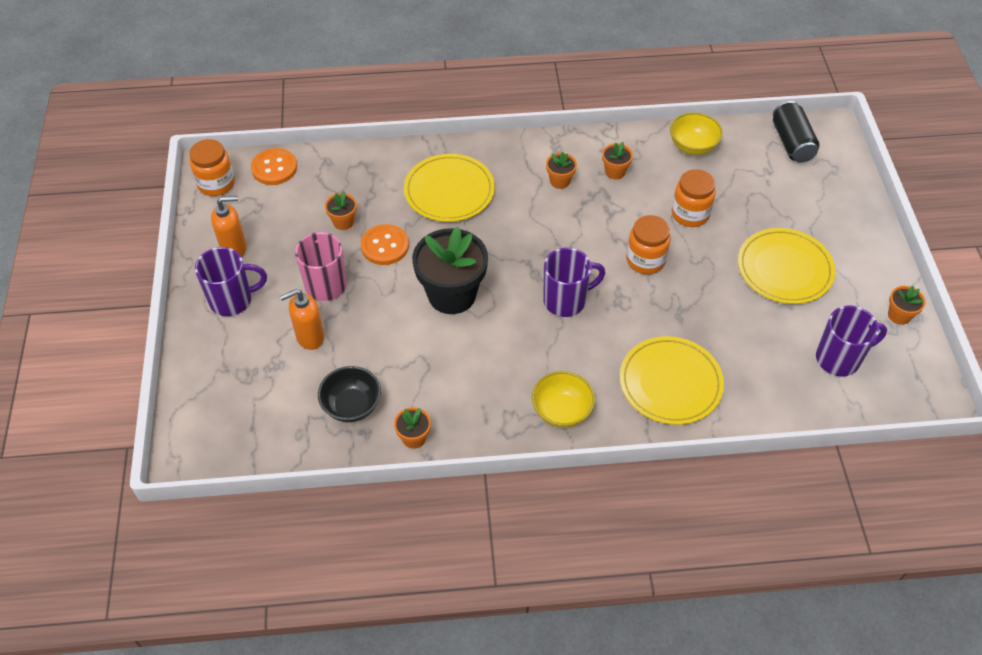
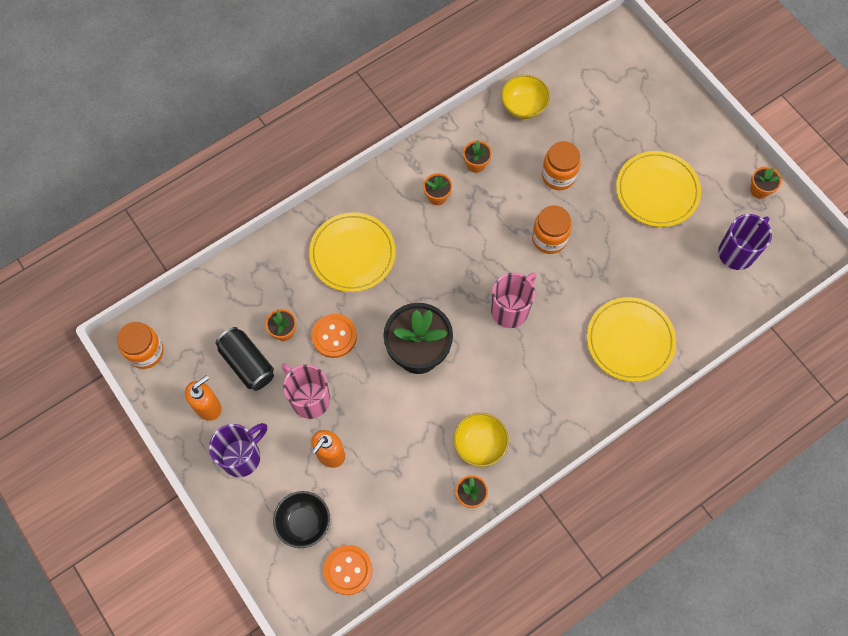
camera: 30 degrees left, 15 degrees up
(274, 168) = (186, 309): orange button -> orange button (348, 570)
(352, 406) = (405, 496): black bowl -> black bowl (304, 523)
(561, 411) = (566, 410): yellow bowl -> yellow bowl (479, 444)
(566, 300) = (510, 309): purple mug -> pink mug
(791, 143) = (598, 63): black can -> black can (247, 363)

